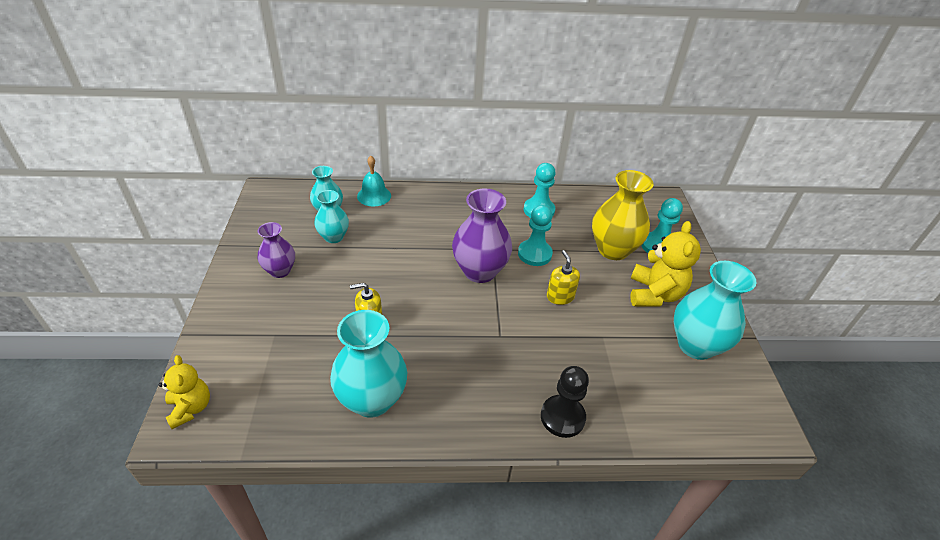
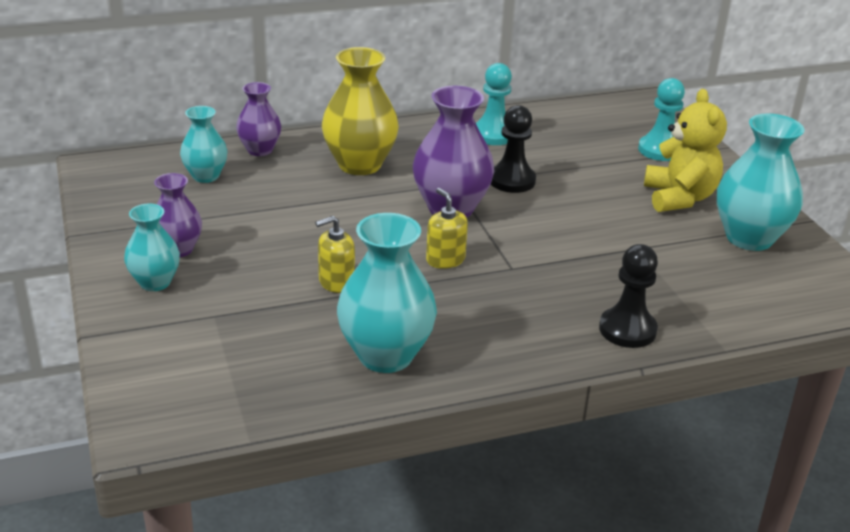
camera: 15 degrees left, 10 degrees down
(190, 408) = (148, 406): yellow teddy bear -> none
(334, 237) = (231, 202): turquoise vase -> turquoise vase (155, 282)
(374, 196) = (260, 150): turquoise bell -> purple vase
(534, 254) = (512, 180): turquoise pawn -> black pawn
(560, 296) = (566, 218): yellow soap dispenser -> yellow soap dispenser (445, 259)
(613, 250) = (608, 162): yellow vase -> yellow vase (360, 165)

